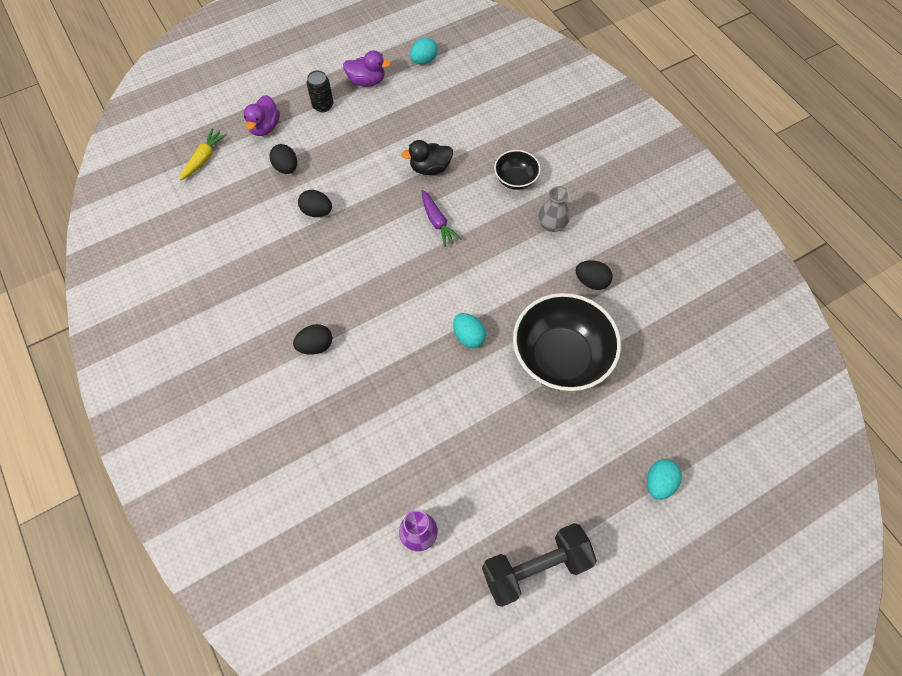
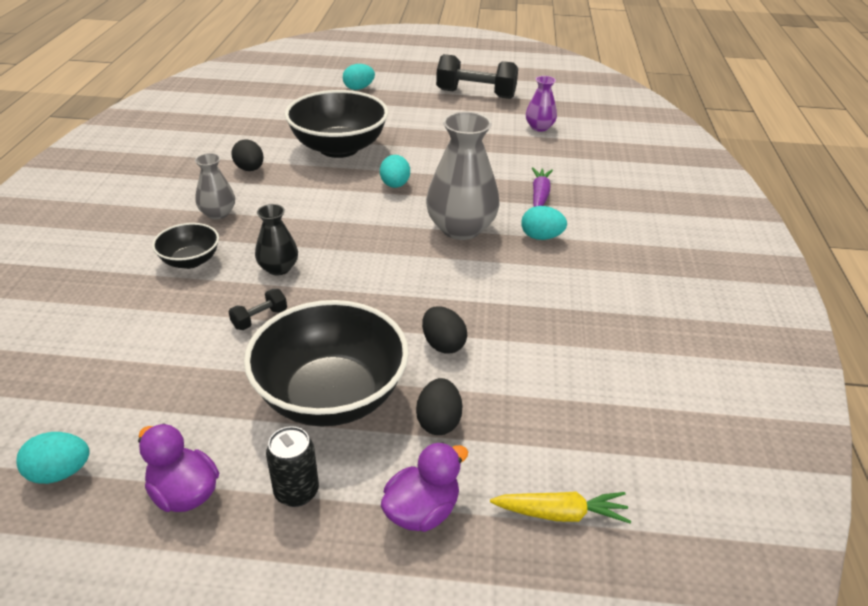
camera: 145 degrees left, 25 degrees down
(204, 158) = (561, 513): yellow carrot -> yellow carrot turned 150 degrees counterclockwise
(315, 346) = (541, 237): black egg -> turquoise egg
(349, 150) = (331, 396): none -> black bowl
(379, 317) = (461, 228): none -> grey vase
(430, 168) = (259, 318): black duck -> black dumbbell
(437, 222) = (319, 267): purple carrot -> purple carrot (540, 195)
(460, 206) = (278, 268): none -> black vase

